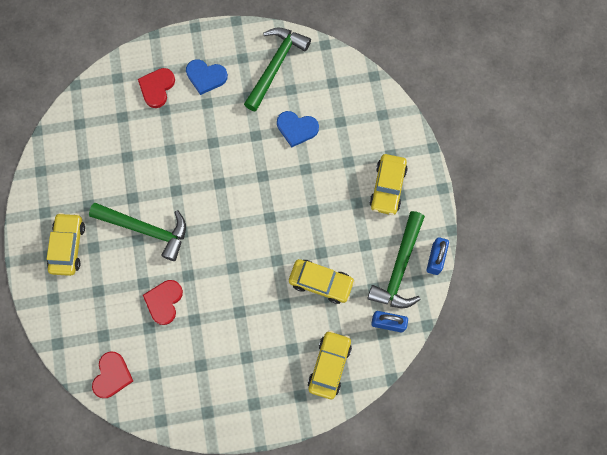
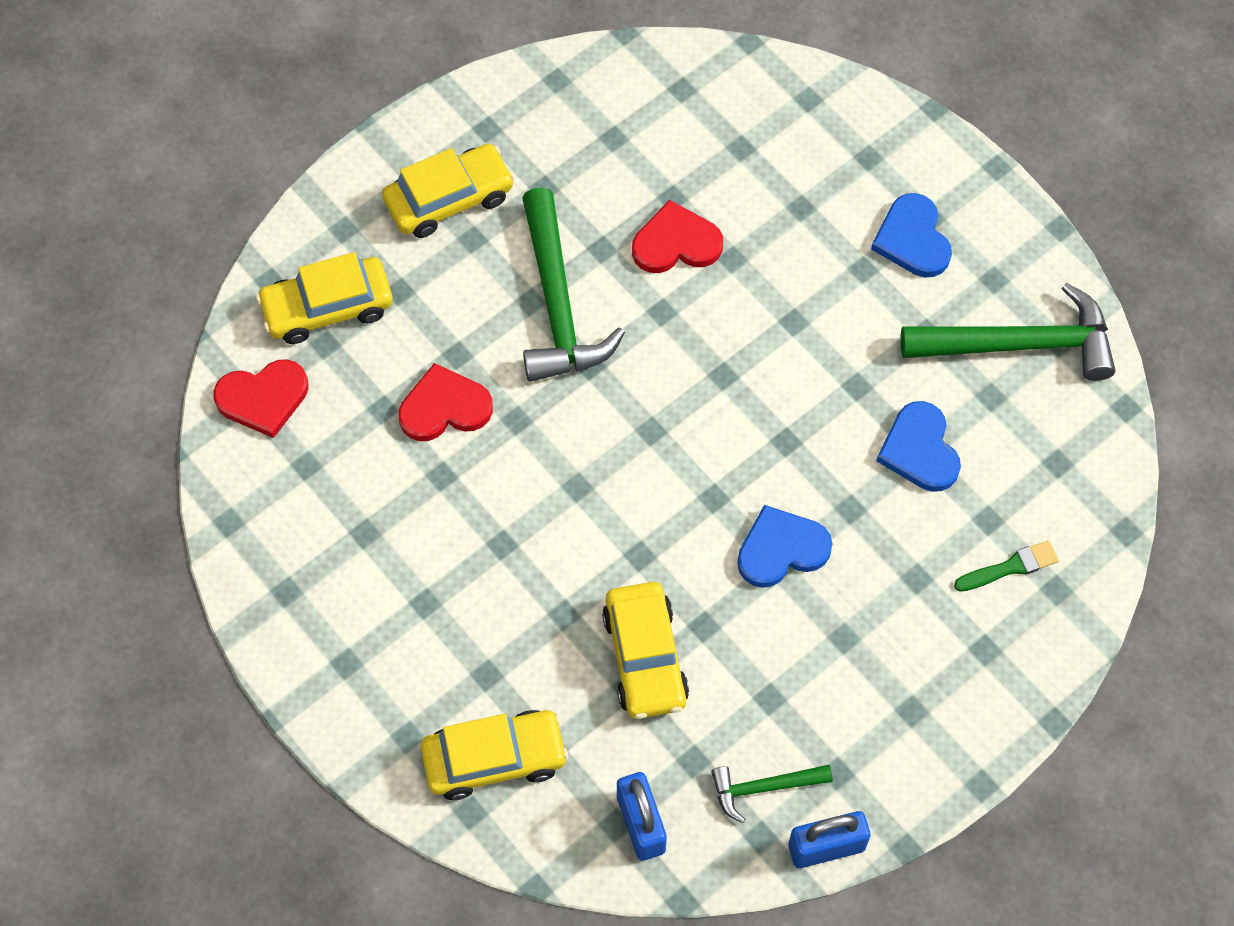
camera: 60 degrees right, 10 degrees down
(157, 88) = (834, 172): red heart -> red heart (676, 243)
(306, 204) = (781, 549): none -> blue heart
(364, 125) = (1010, 567): none -> green brush
(387, 187) = (913, 679): yellow car -> yellow car (327, 308)
(399, 268) = (763, 788): green hammer -> green hammer, size x0.52

